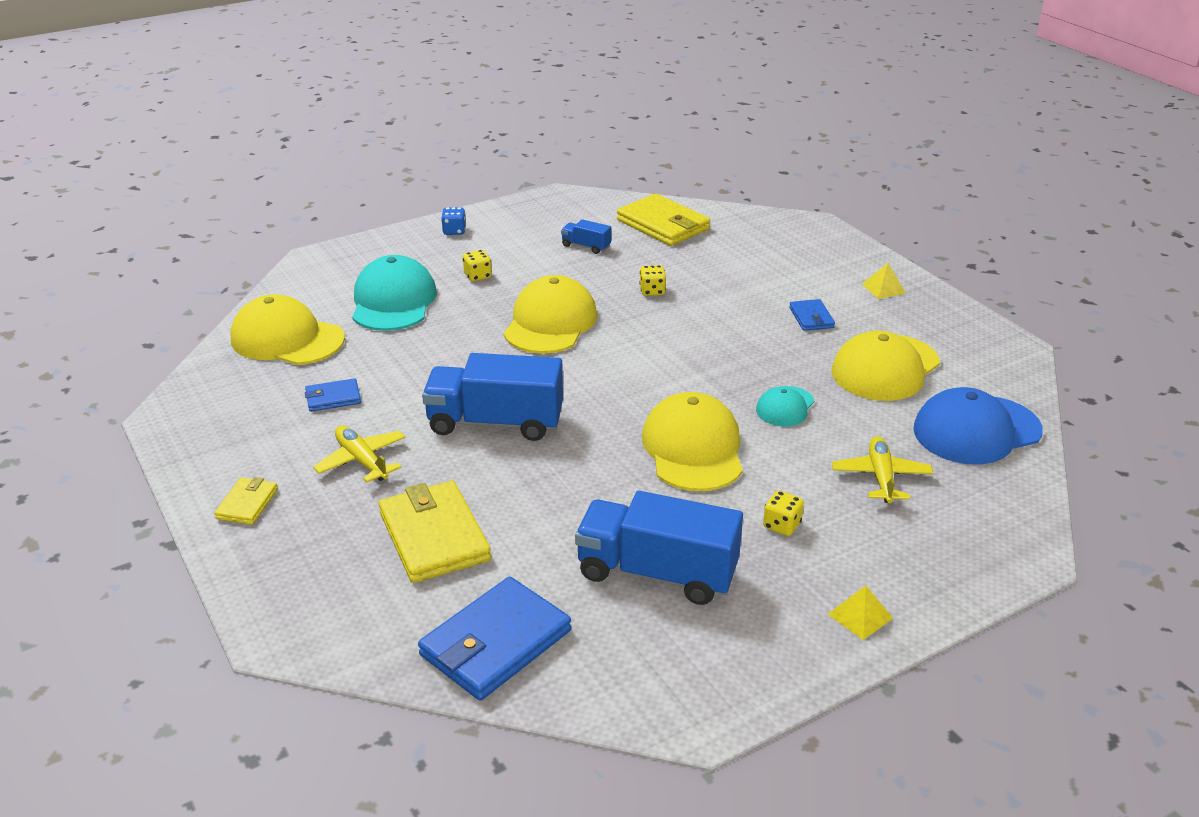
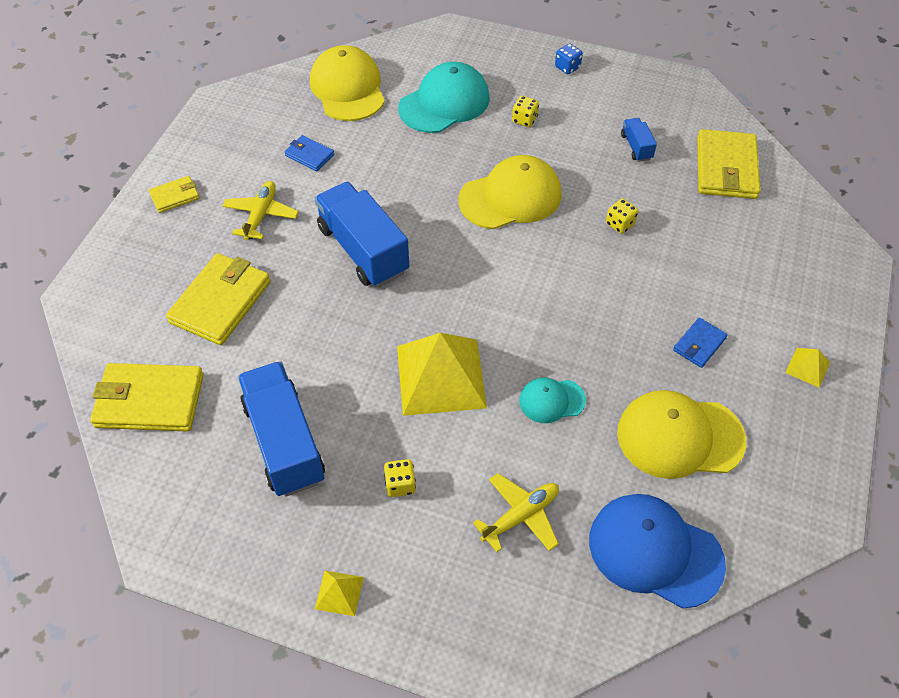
camera: 50 degrees right, 20 degrees up
(495, 643) = (149, 401): blue wallet -> yellow wallet
(693, 448) = (441, 376): yellow cap -> yellow pyramid

